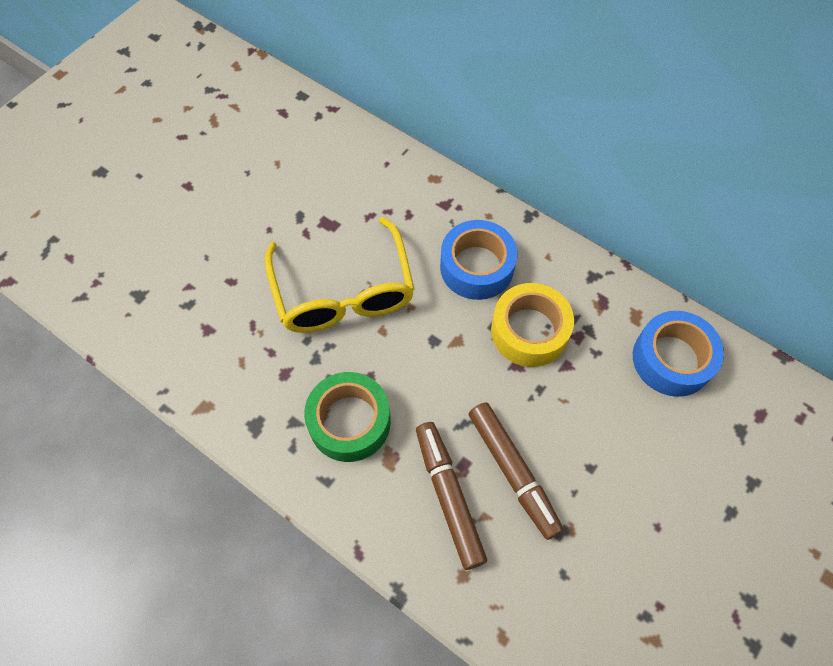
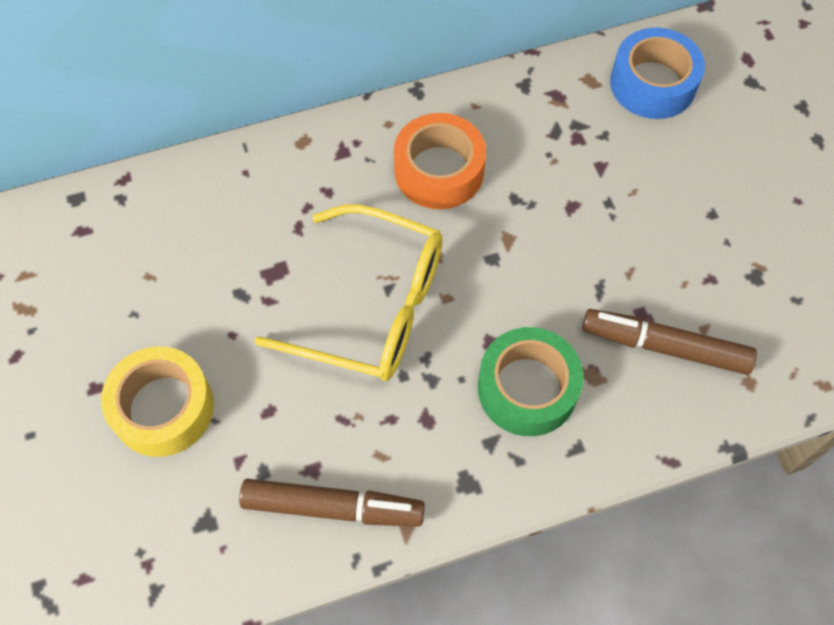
camera: 55 degrees left, 0 degrees up
(476, 267) = (439, 171): blue tape -> orange tape
(513, 472) = (676, 277): brown marker -> brown marker (333, 507)
(529, 331) = (543, 172): yellow tape -> yellow tape (163, 408)

